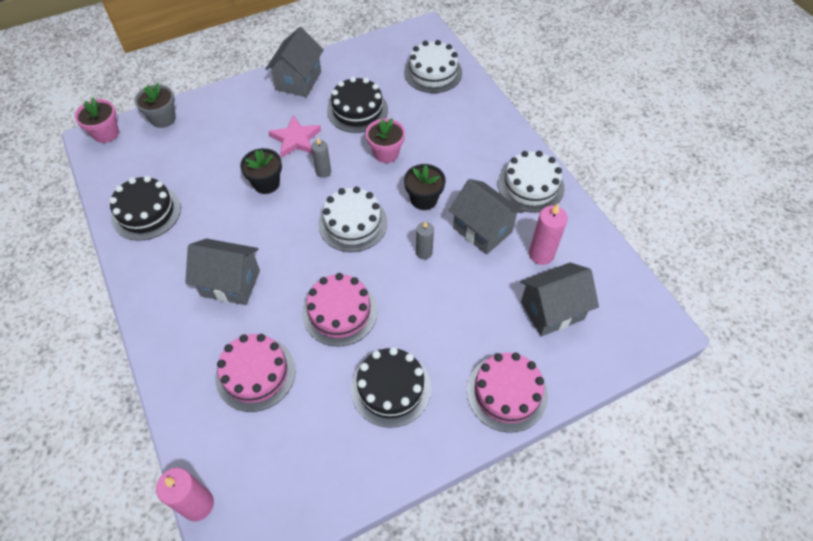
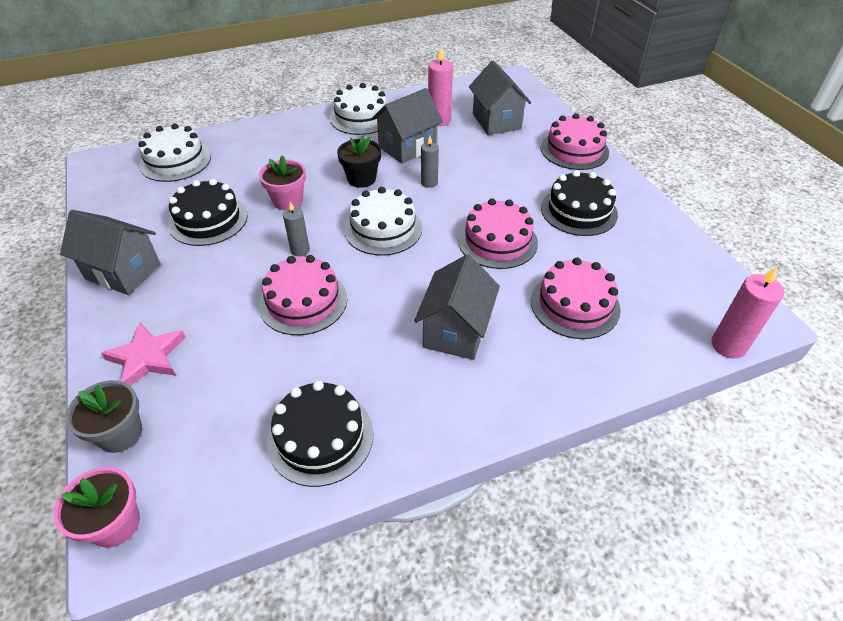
camera: 85 degrees left, 10 degrees down
(266, 183) = (303, 301): black flower pot -> pink cake
(296, 139) = (235, 274): pink star -> pink star (147, 357)

